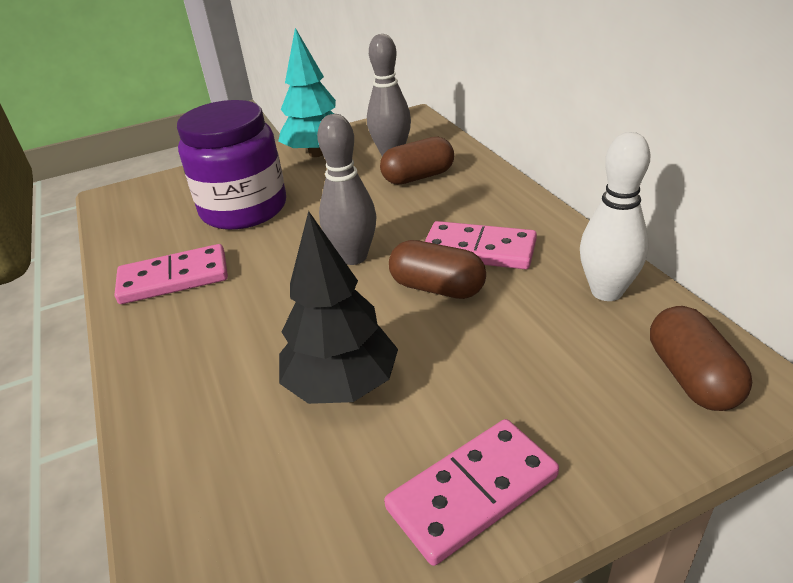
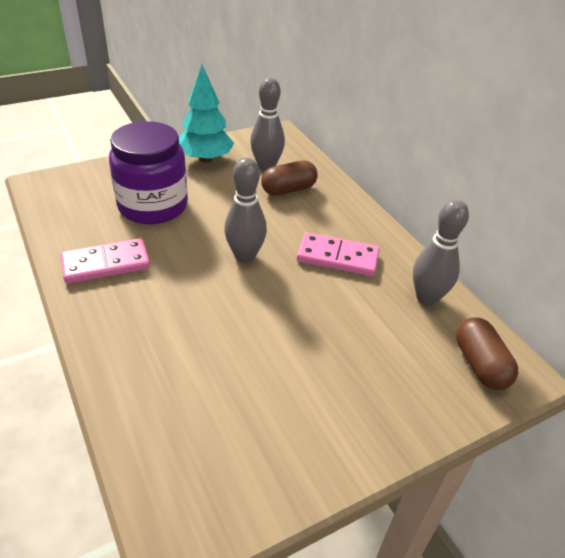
camera: 10 degrees left, 5 degrees up
(342, 385) = (247, 359): black tree -> none
(437, 288) = (309, 287): brown capsule -> none
(472, 492) = (341, 438): pink domino -> none
(606, 291) = (427, 298): white bowling pin -> grey bowling pin

